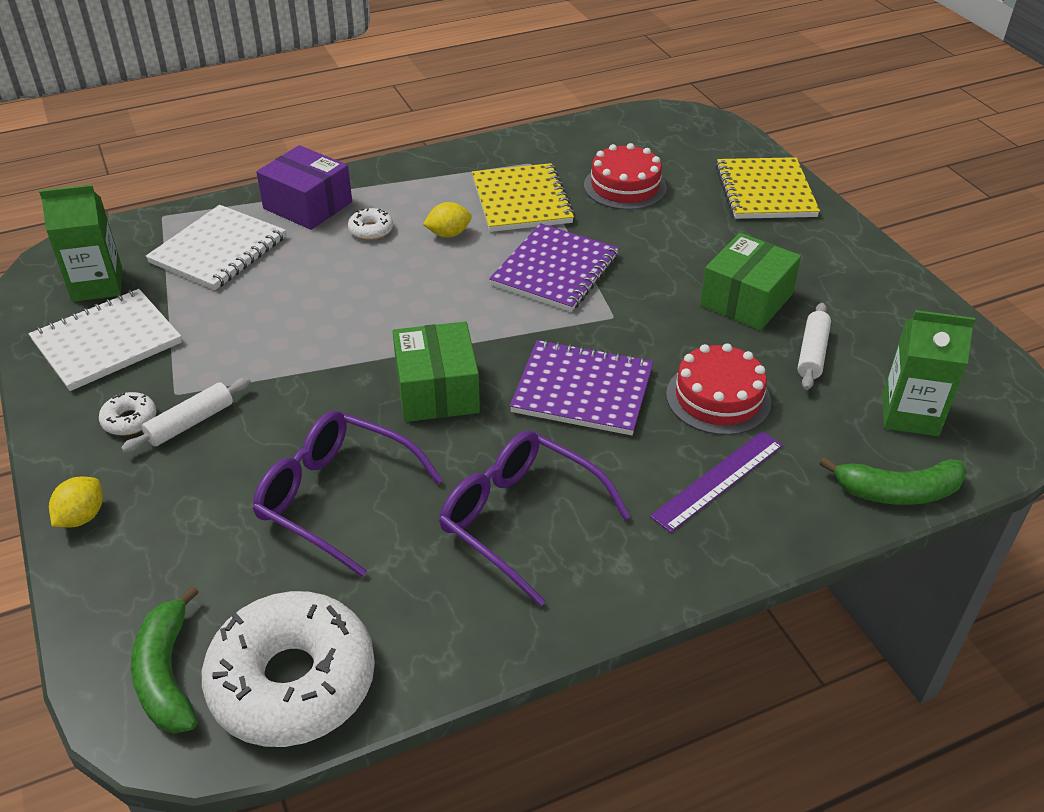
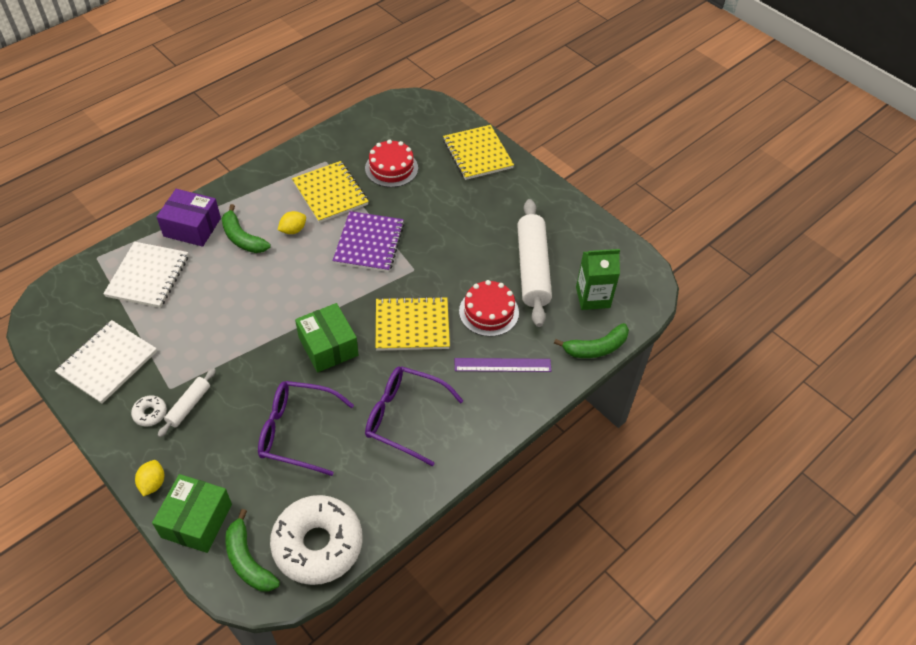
camera: 20 degrees left, 10 degrees up
(97, 285) = (79, 322): green carton -> none
(371, 230) = (242, 238): white donut -> green banana
(582, 390) = (412, 325): purple notebook -> yellow notebook
(718, 480) = (502, 365): purple ruler -> purple ruler turned 60 degrees clockwise
(746, 300) = (487, 239): green box -> green box (196, 520)
(812, 353) = (532, 269): white rolling pin -> white rolling pin, size x2.06

